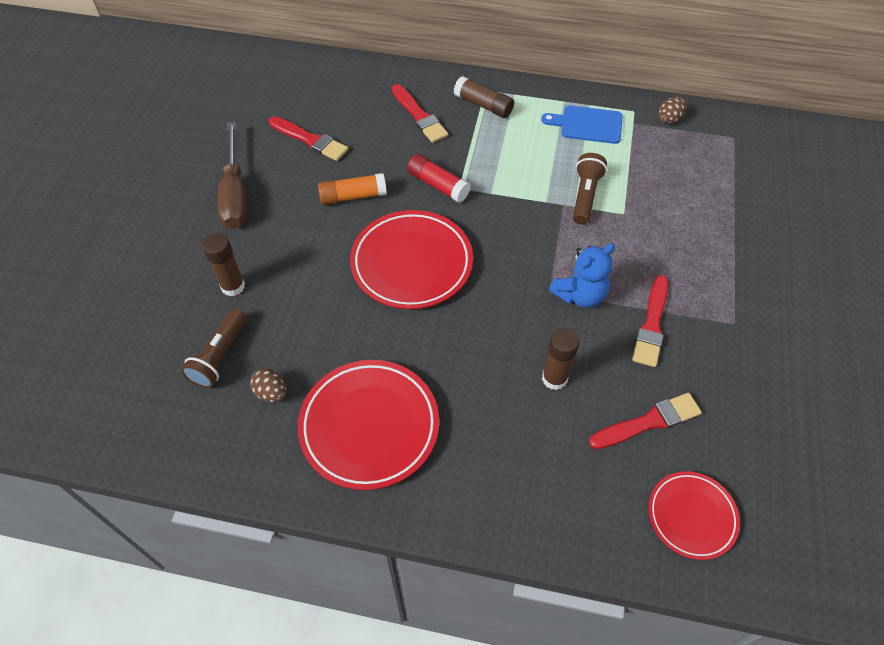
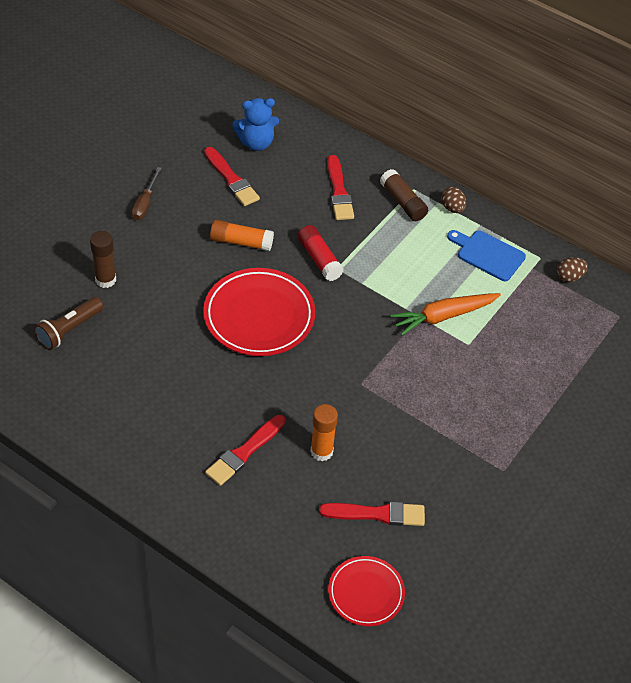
camera: 20 degrees right, 5 degrees down
(235, 193) = (145, 203): brown screwdriver -> brown screwdriver, size x0.56
(271, 393) = (94, 373): brown egg -> brown egg (452, 208)
(369, 426) = (155, 427): red plate -> none
(554, 378) = (321, 451): brown glue stick -> orange glue stick
(580, 295) = (385, 396): blue teddy bear -> blue teddy bear (256, 143)
(585, 196) = (443, 316): brown flashlight -> orange carrot
(651, 324) = (430, 443): red brush -> red brush (244, 452)

